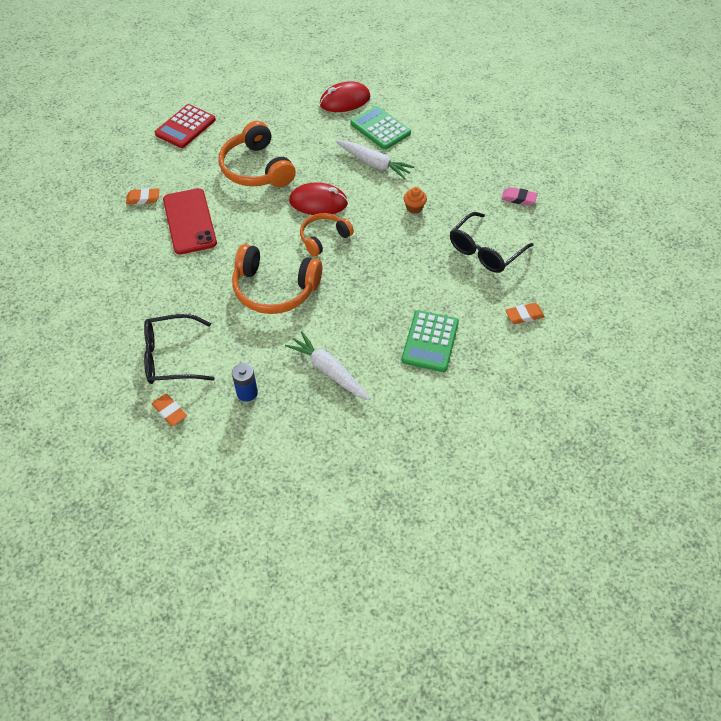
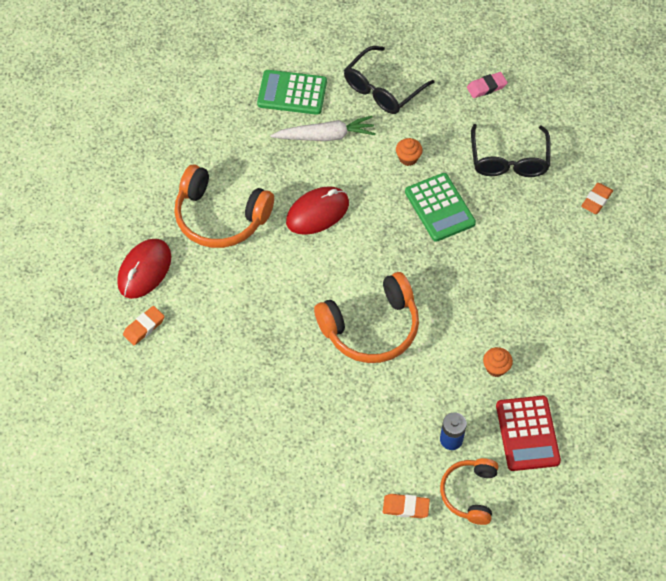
camera: 40 degrees left, 5 degrees up
(171, 357) = (351, 460): black glasses -> black glasses (382, 89)
(185, 127) = (95, 219): red calculator -> red calculator (527, 433)
(190, 221) = (218, 318): red phone -> none
(324, 238) = (361, 246): orange headphones -> orange headphones (469, 493)
(328, 371) = (496, 368): white carrot -> orange cupcake
(345, 100) = (225, 83): red mouse -> red mouse (144, 270)
(430, 341) = (548, 279): green calculator -> green calculator (440, 207)

